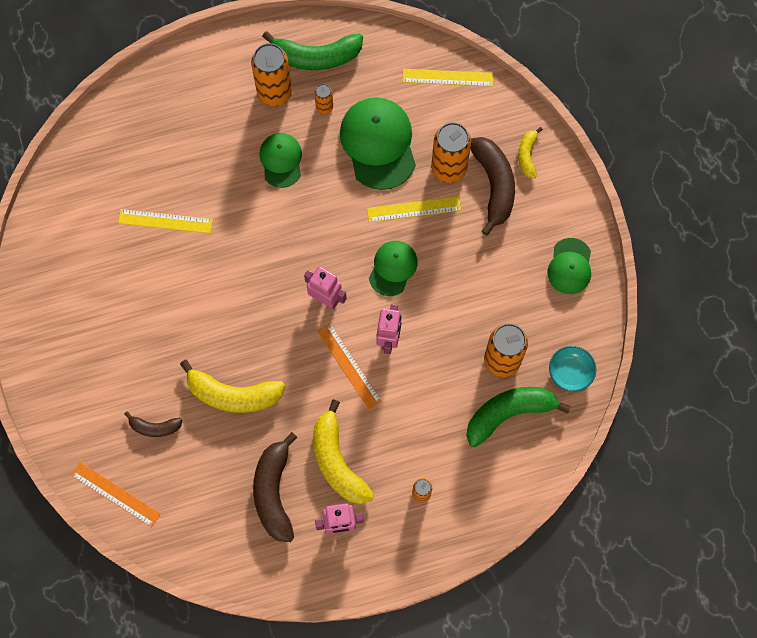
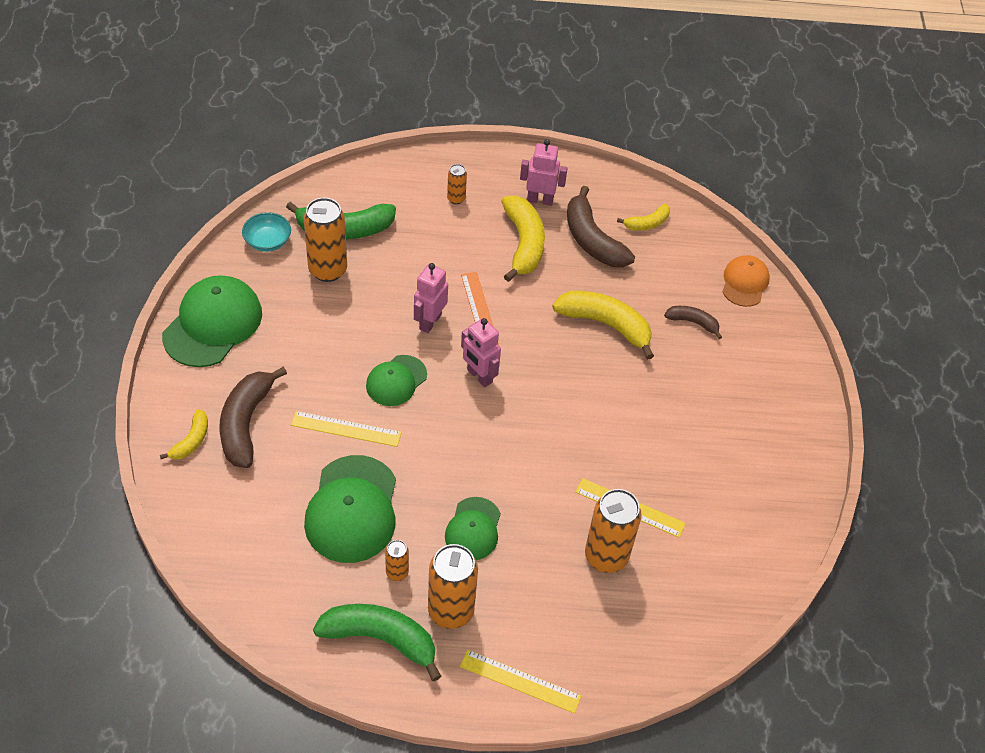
camera: 165 degrees left, 20 degrees down
(115, 494) = (744, 283): orange ruler -> orange cap
(226, 535) = (647, 223): none -> yellow banana
(274, 492) = (592, 240): brown banana -> brown banana turned 135 degrees clockwise
(447, 78) = (233, 556): yellow ruler -> yellow ruler (520, 681)
(448, 168) = (286, 456): orange can -> orange can (606, 556)
(570, 266) = (213, 324): green cap -> green cap, size x1.71

